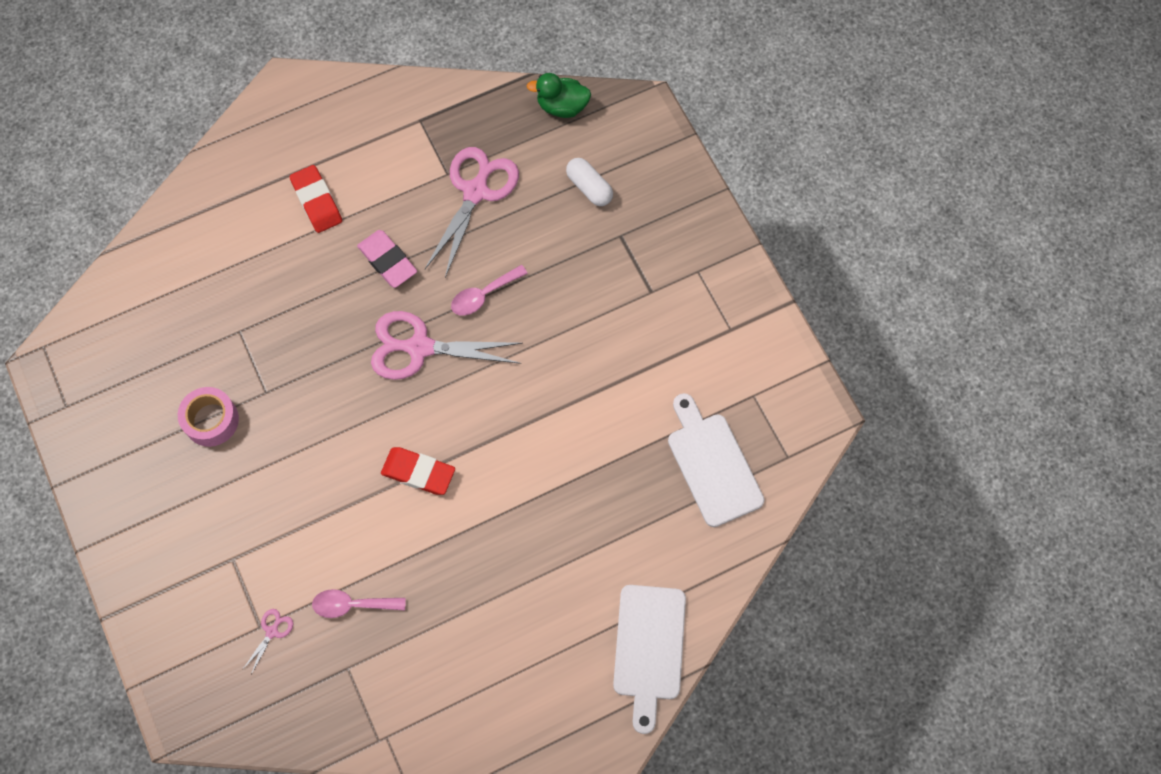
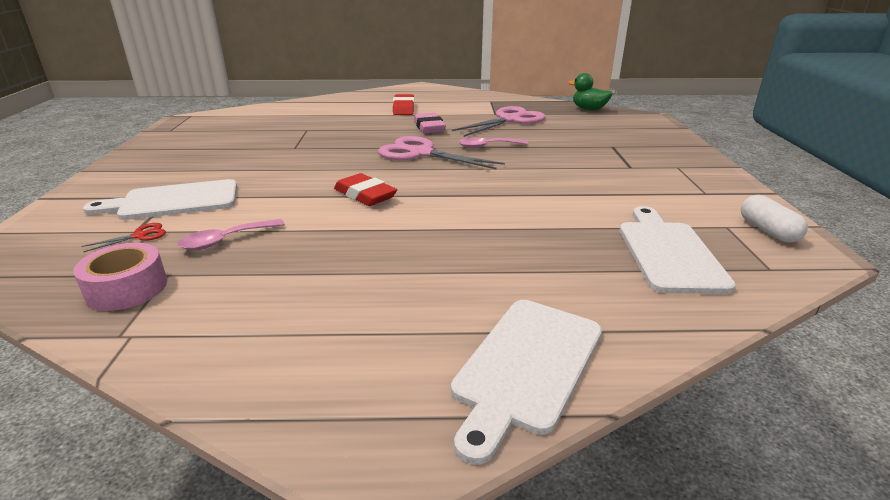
camera: 25 degrees right, 40 degrees down
(211, 420) = (245, 149): pink tape -> pink tape (127, 288)
(244, 565) = (174, 201): none -> white cutting board
(272, 632) = (140, 236): pink scissors -> red scissors
(352, 605) = (226, 240): pink spoon -> pink spoon turned 60 degrees counterclockwise
(589, 187) = (595, 130): white capsule -> white capsule (768, 231)

